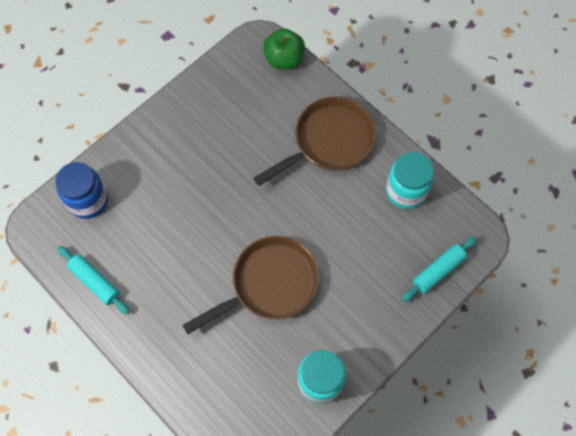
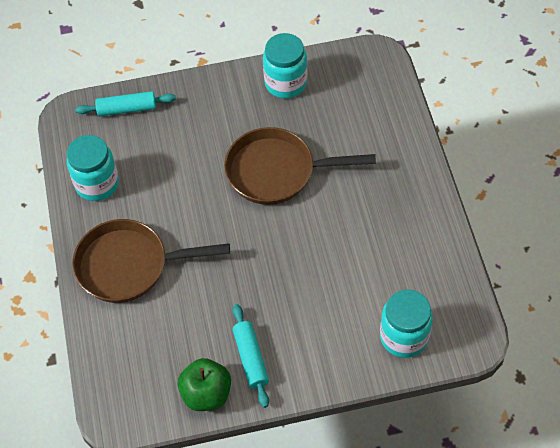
camera: 145 degrees left, 10 degrees down
(88, 200) = (404, 337): blue jar -> turquoise jar
(95, 282) = (436, 255): turquoise rolling pin -> turquoise rolling pin (251, 358)
(284, 59) = (105, 379): green apple -> green apple (206, 394)

